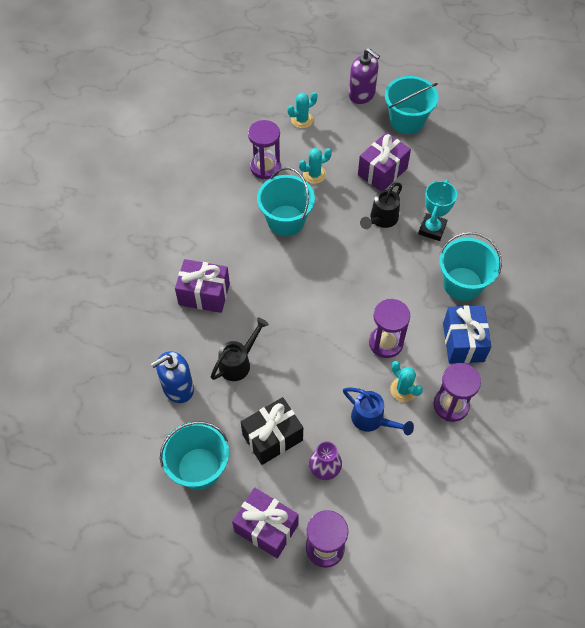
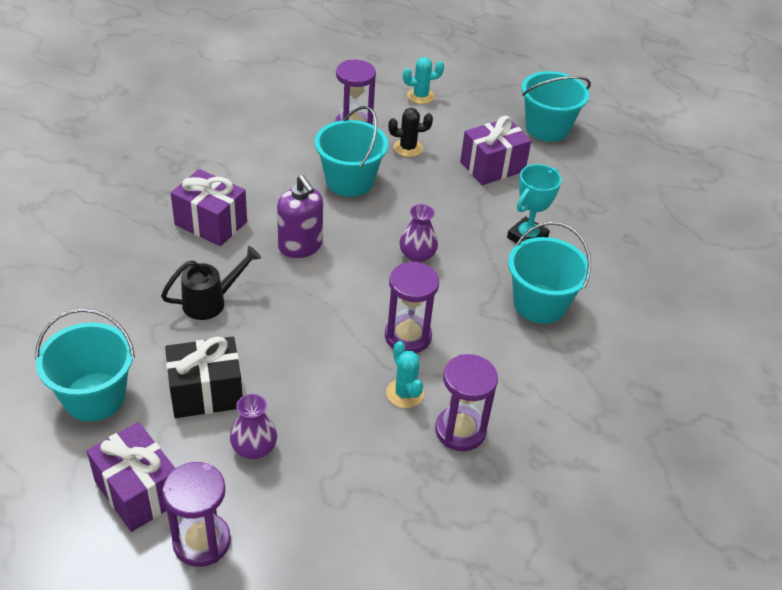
camera: 15 degrees right, 15 degrees down
(178, 388) = (122, 305): blue soap dispenser -> none
(314, 174) = (408, 148): turquoise cactus -> black cactus
(362, 94) = (504, 91): purple soap dispenser -> purple soap dispenser (300, 246)
(363, 271) = (417, 255): none -> purple vase
(372, 420) = (346, 414): blue watering can -> none
(381, 220) = (467, 211): black watering can -> none
(463, 342) = (511, 366): blue gift -> none

